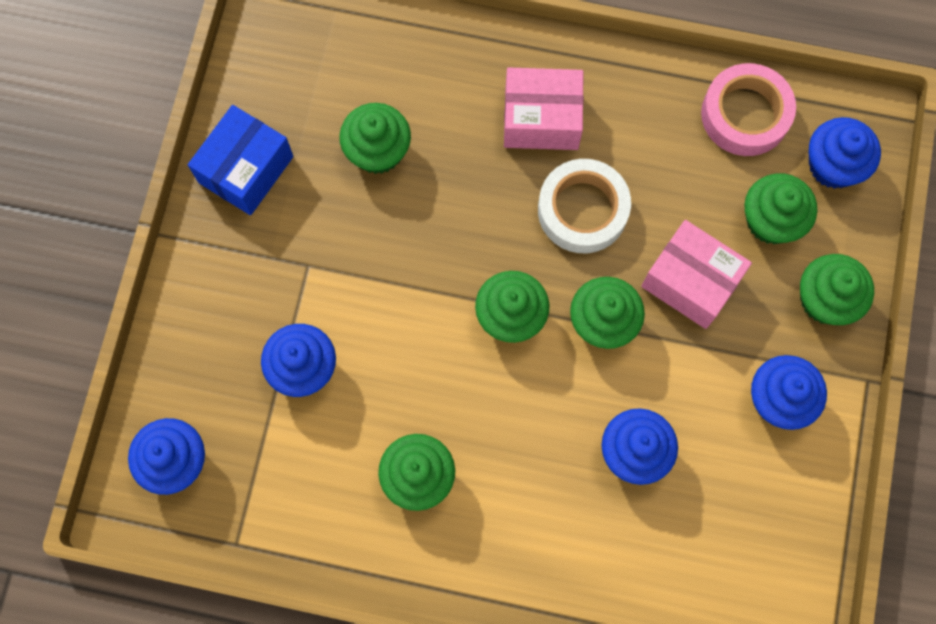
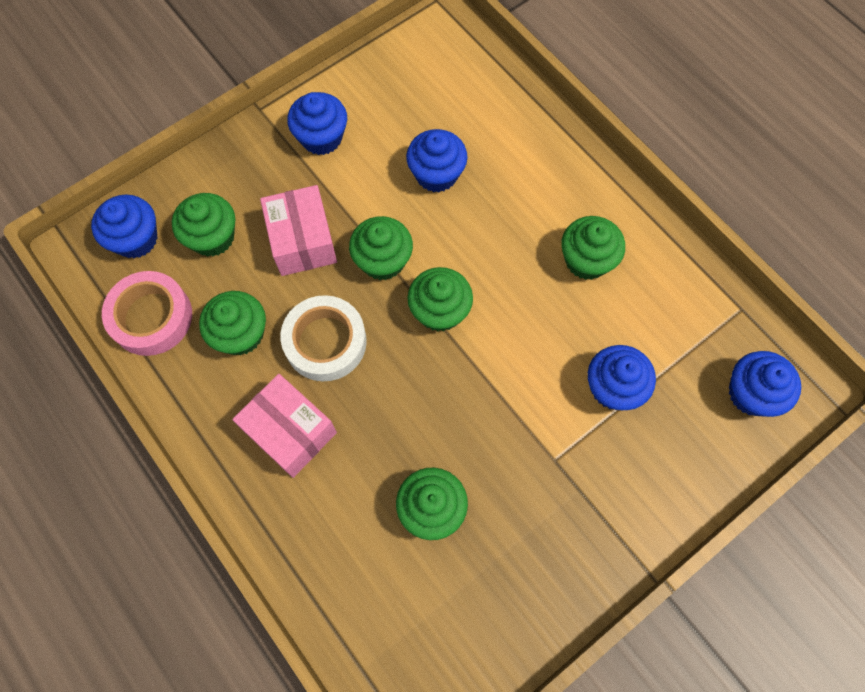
camera: 140 degrees left, 5 degrees down
(246, 169) = (547, 580): blue box -> none
(825, 299) = (233, 168): green cupcake -> green cupcake (241, 334)

